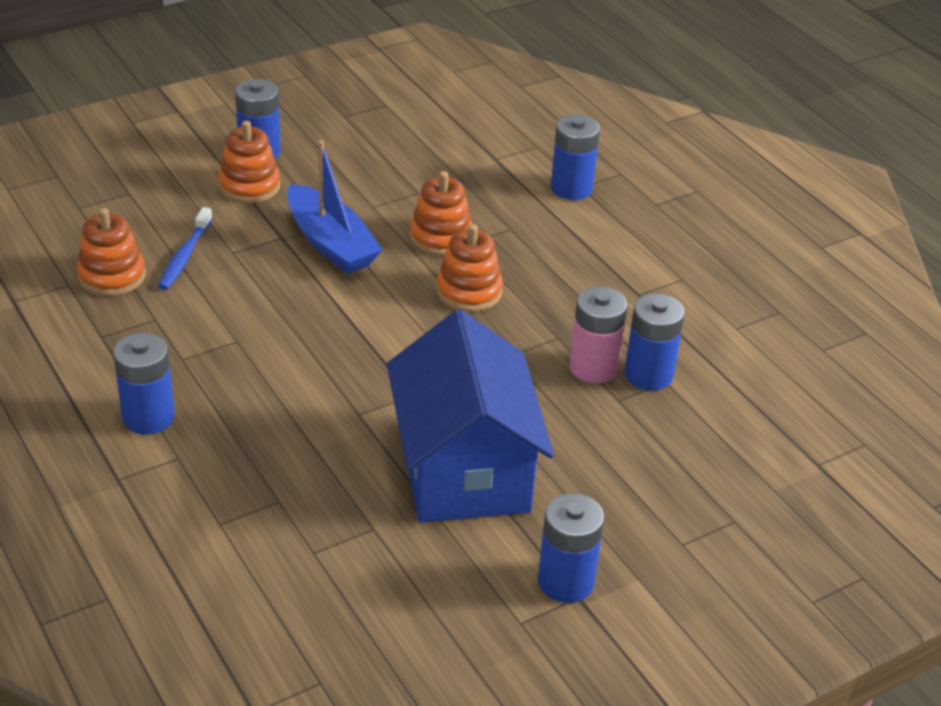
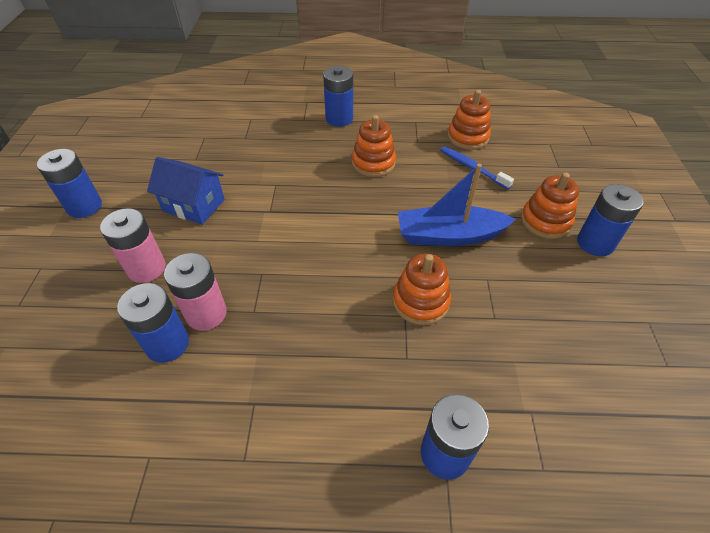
camera: 125 degrees right, 10 degrees up
(464, 469) = (194, 205): blue house -> blue house, size x0.56
(469, 291) = (343, 285): orange stacking toy -> orange stacking toy (373, 163)
(590, 448) = (146, 268): none -> pink battery

